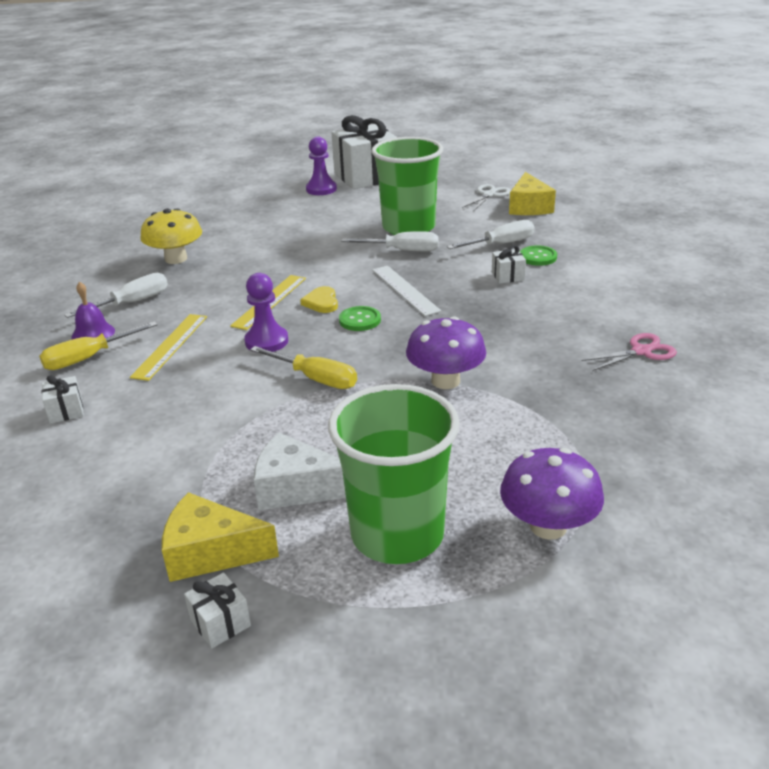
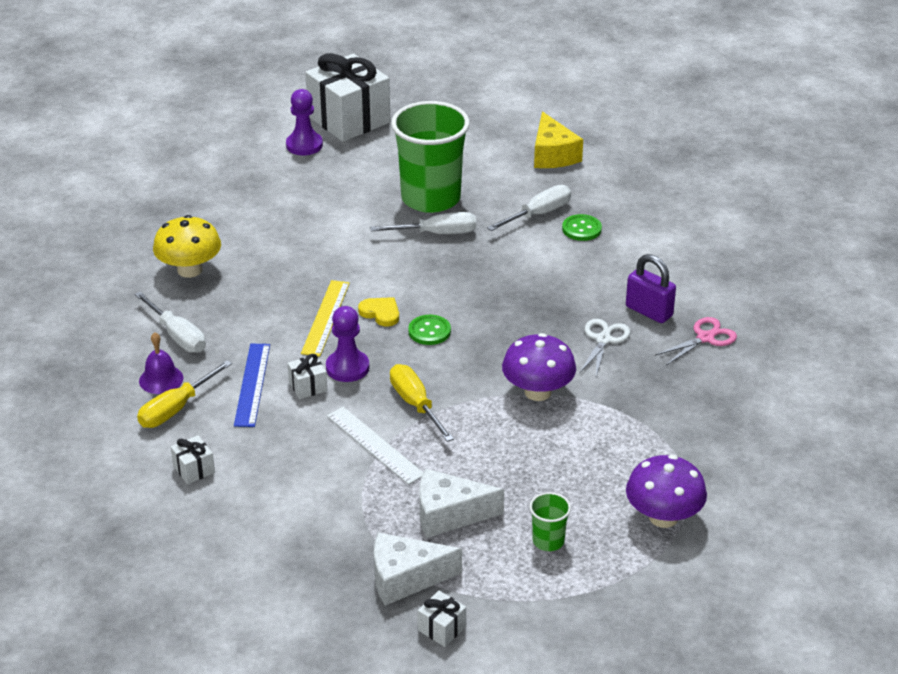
camera: 15 degrees left, 5 degrees up
(131, 303) = (177, 336): white screwdriver -> white screwdriver turned 105 degrees clockwise
(170, 346) = (252, 384): yellow ruler -> blue ruler
(211, 552) = (405, 578): yellow cheese -> white cheese
(315, 379) = (415, 404): yellow screwdriver -> yellow screwdriver turned 135 degrees counterclockwise
(321, 302) = (380, 313): yellow heart -> yellow heart turned 150 degrees clockwise
(397, 534) = (548, 541): green cup -> green cup, size x0.42
(405, 290) = (460, 287): white ruler -> white ruler (375, 445)
(489, 195) = (503, 139): white scissors -> white scissors (603, 340)
(507, 276) = (558, 258): white gift -> white gift (308, 386)
(586, 324) = (649, 311): none -> purple padlock

